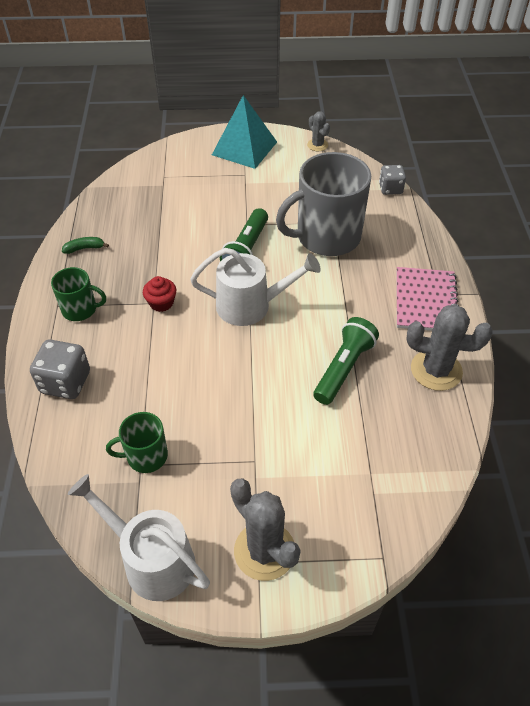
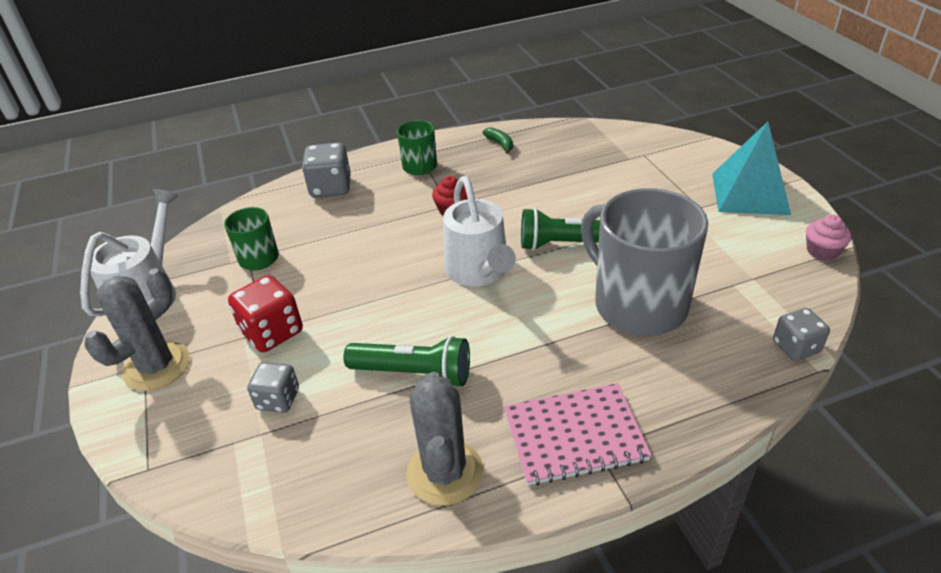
camera: 75 degrees right, 10 degrees down
(259, 454) = (272, 332): none -> red dice
(317, 145) = (822, 251): grey cactus -> pink cupcake
(339, 458) = (278, 399): none -> grey dice

